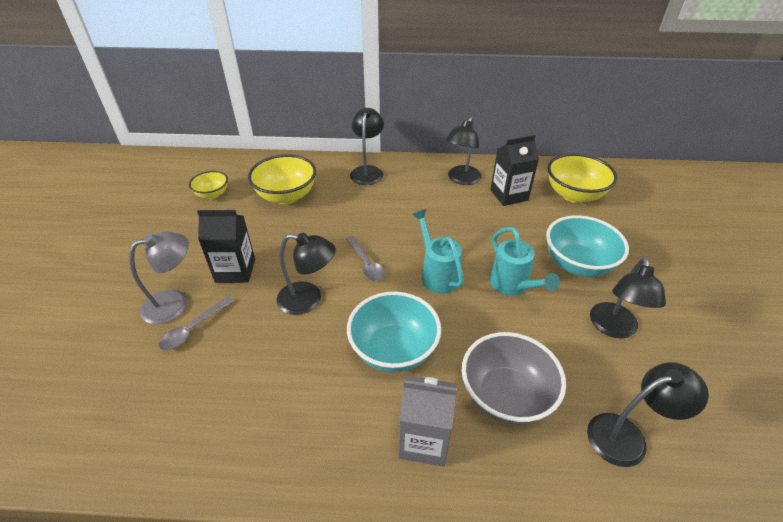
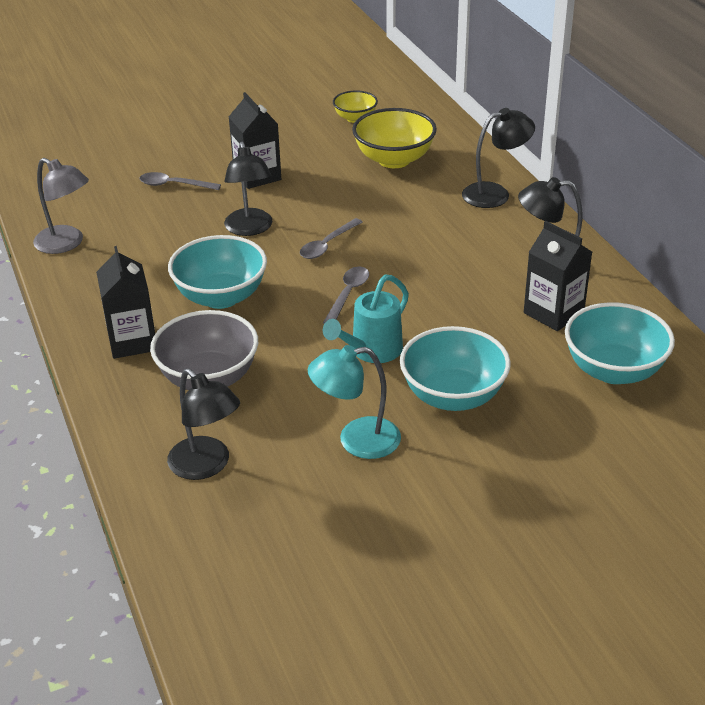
camera: 65 degrees right, 5 degrees down
(175, 303) = (195, 164): grey lamp -> grey lamp (66, 244)
(424, 440) = (132, 341): grey carton -> black carton
(437, 274) = (348, 294): turquoise watering can -> grey spoon
(574, 195) = (613, 370): yellow bowl -> turquoise bowl
(613, 328) = (356, 440): black lamp -> turquoise lamp

